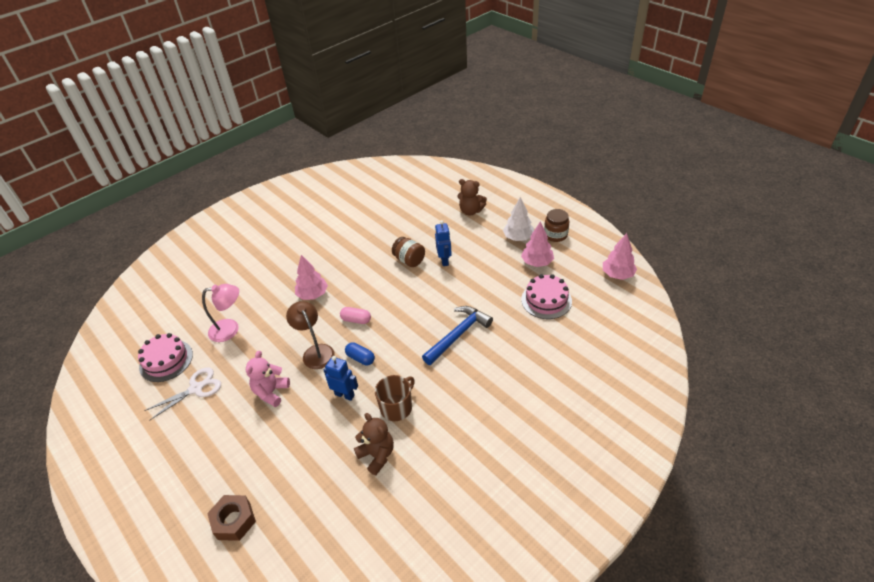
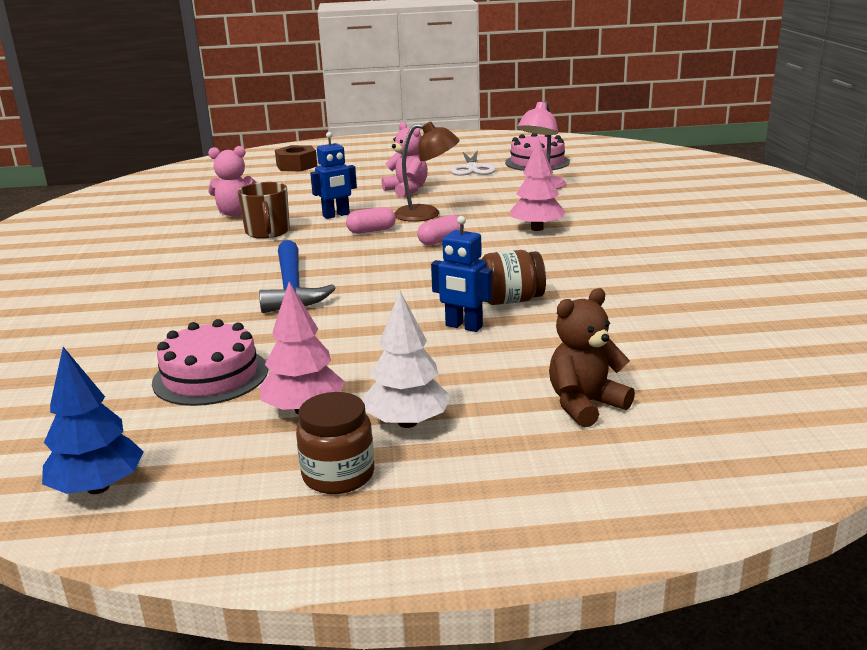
camera: 125 degrees right, 20 degrees down
(360, 358) = (371, 231): blue capsule -> pink capsule
(377, 455) = (237, 214): brown teddy bear -> pink teddy bear
(617, 275) = (98, 487): pink tree -> blue tree

